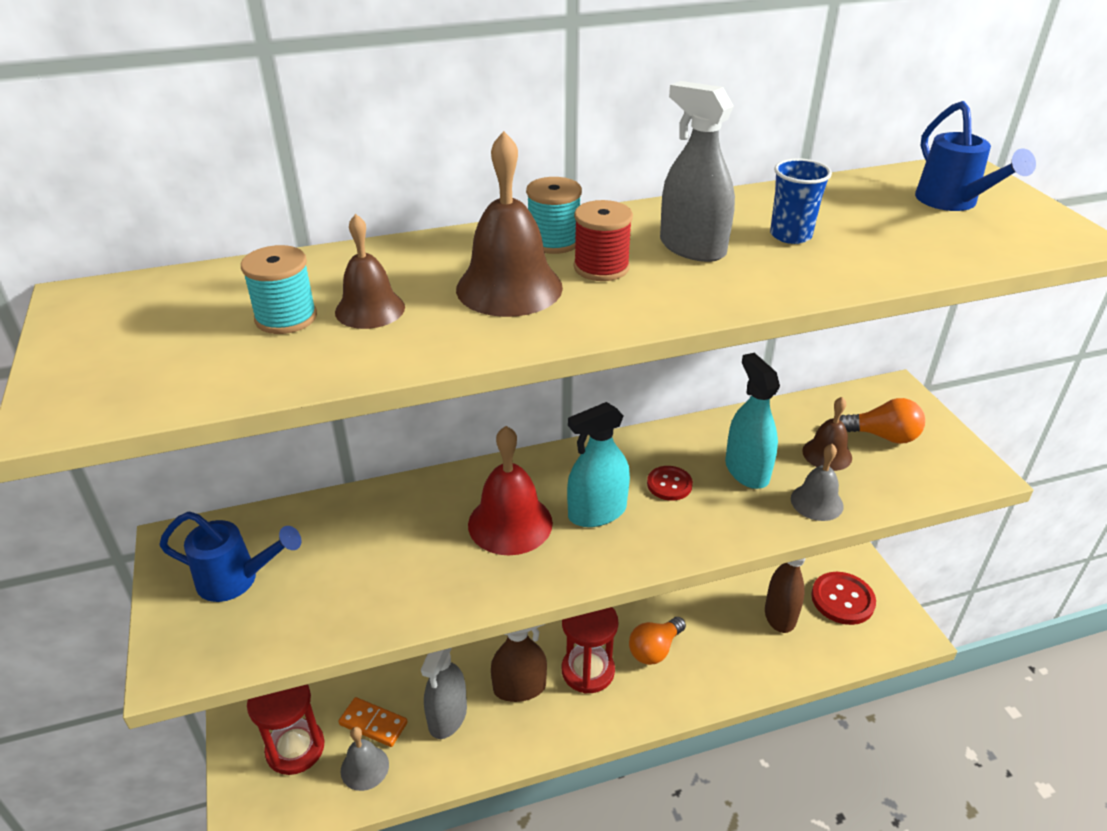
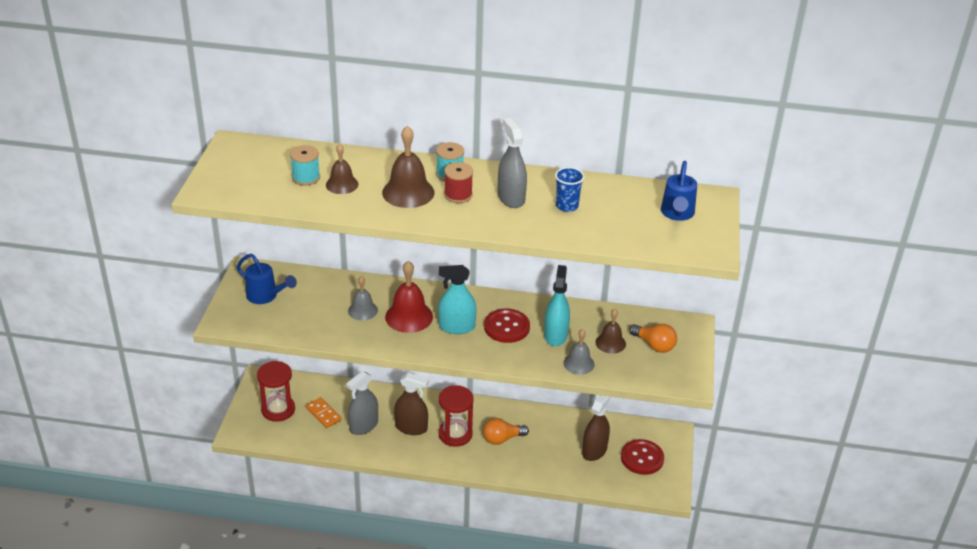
camera: 25 degrees right, 0 degrees up
(364, 767) = (307, 432): grey bell -> grey bell (362, 310)
(669, 484) = (506, 327): red button -> red button, size x1.70

